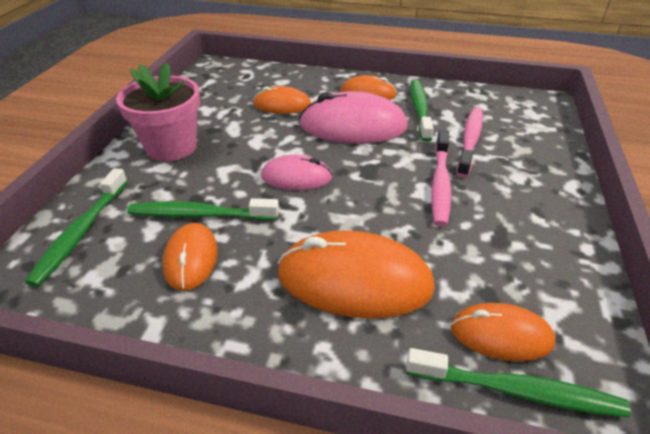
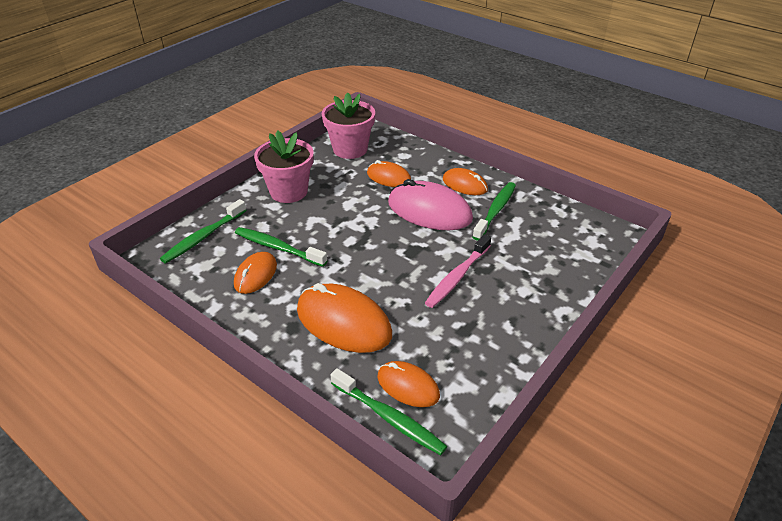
camera: 25 degrees right, 0 degrees up
(217, 88) = (350, 149): none -> pink flower pot
(296, 177) = (357, 240): pink mouse -> none
(470, 141) = (512, 250): pink toothbrush -> none

